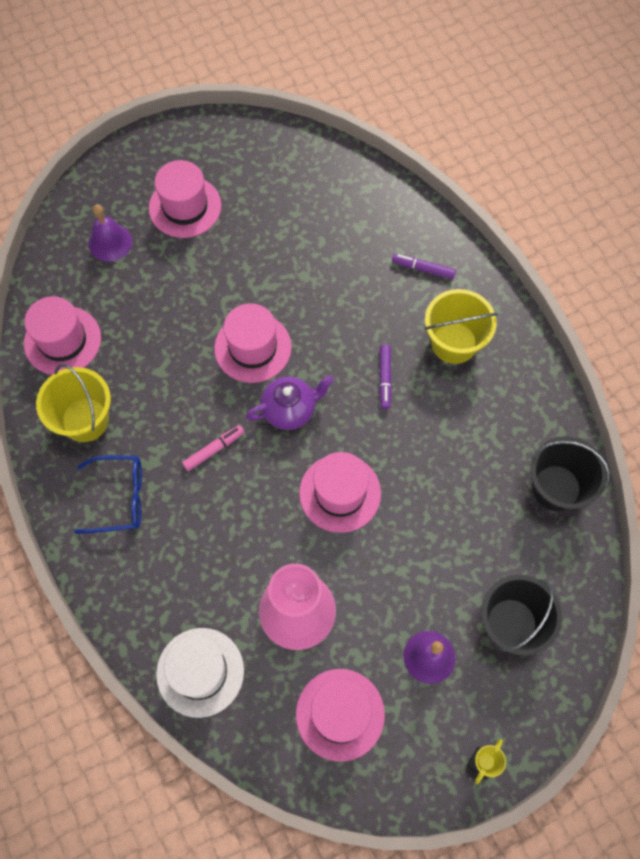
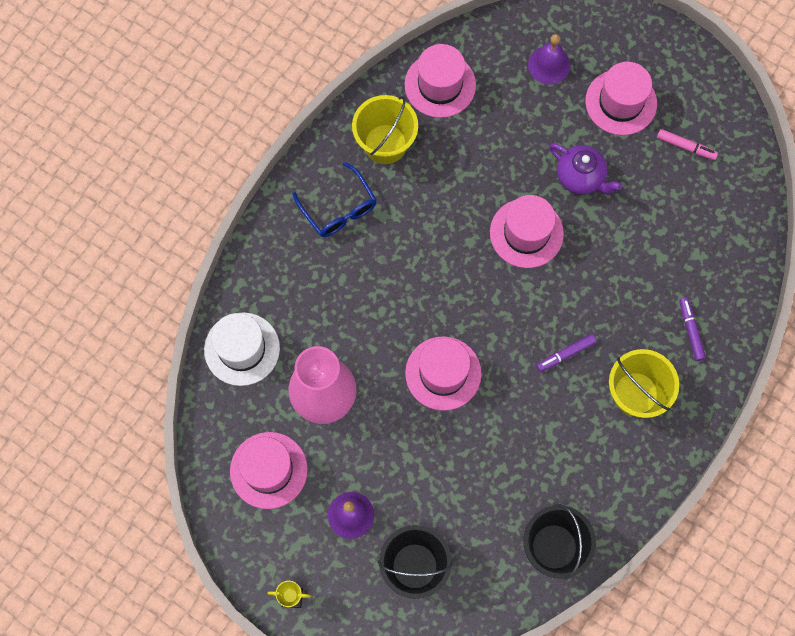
camera: 60 degrees right, 5 degrees up
(214, 450) = (420, 255): pink marker -> pink marker (686, 147)
(290, 410) = (490, 294): purple teapot -> purple teapot (580, 177)

